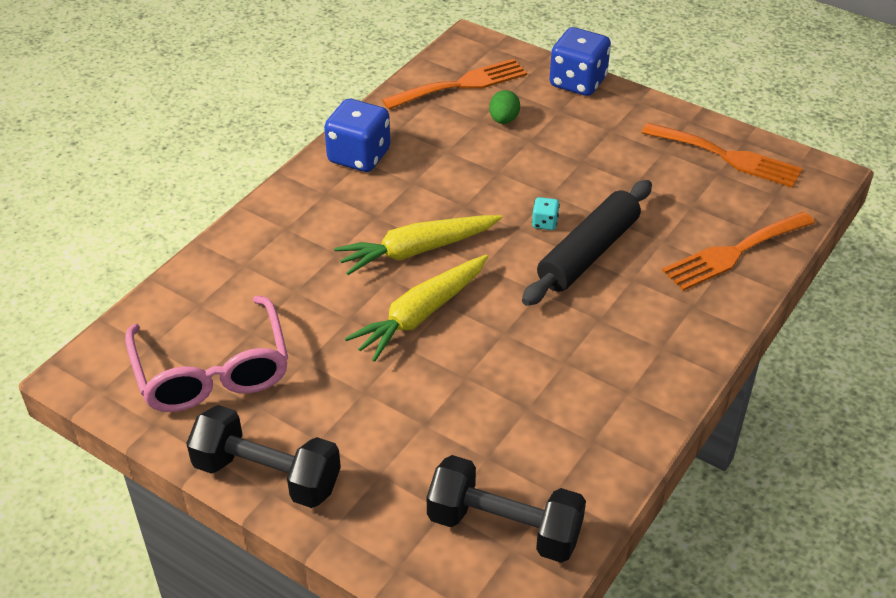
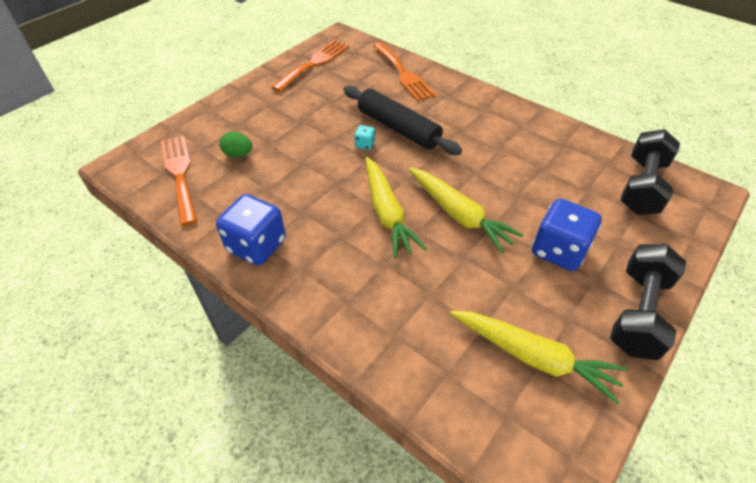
camera: 85 degrees left, 5 degrees up
(212, 371) = (533, 357): pink glasses -> yellow carrot
(578, 82) = (207, 113): blue dice -> blue dice (558, 250)

